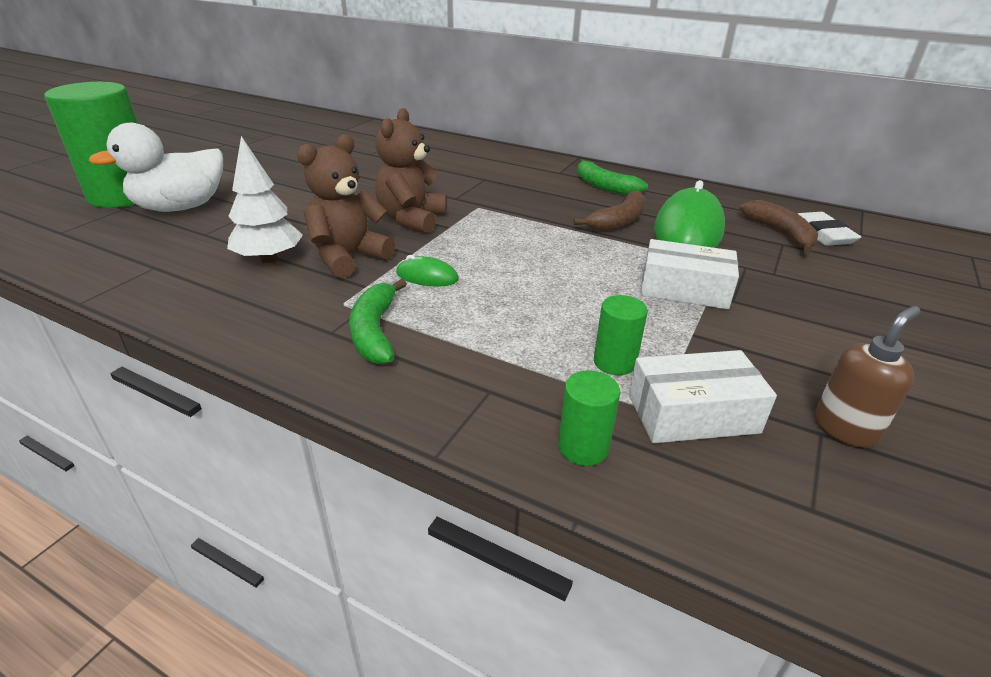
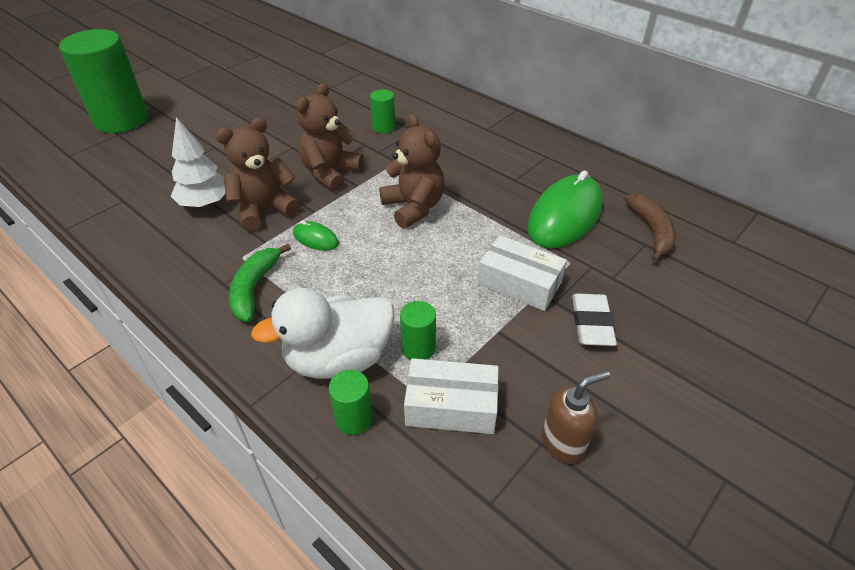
camera: 15 degrees right, 10 degrees up
(181, 207) = (159, 138): white duck -> white duck (338, 359)
(450, 179) = (383, 127): none -> green cylinder
(524, 239) = (413, 207): none -> brown teddy bear
(604, 186) = (518, 151): green banana -> none
(618, 221) = (507, 197): brown banana -> none
(821, 234) = (692, 237): white eraser -> white eraser (592, 323)

